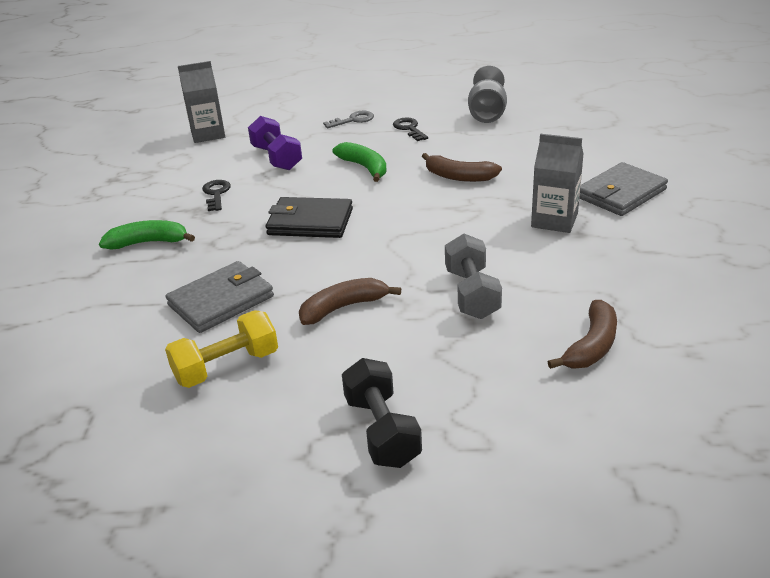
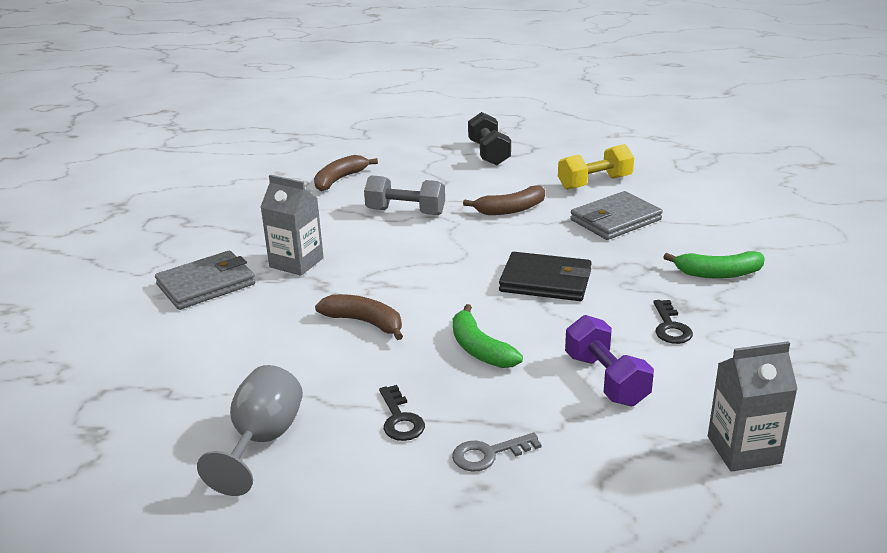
camera: 175 degrees left, 5 degrees down
(471, 293) = (405, 212): grey dumbbell -> grey dumbbell turned 75 degrees counterclockwise

